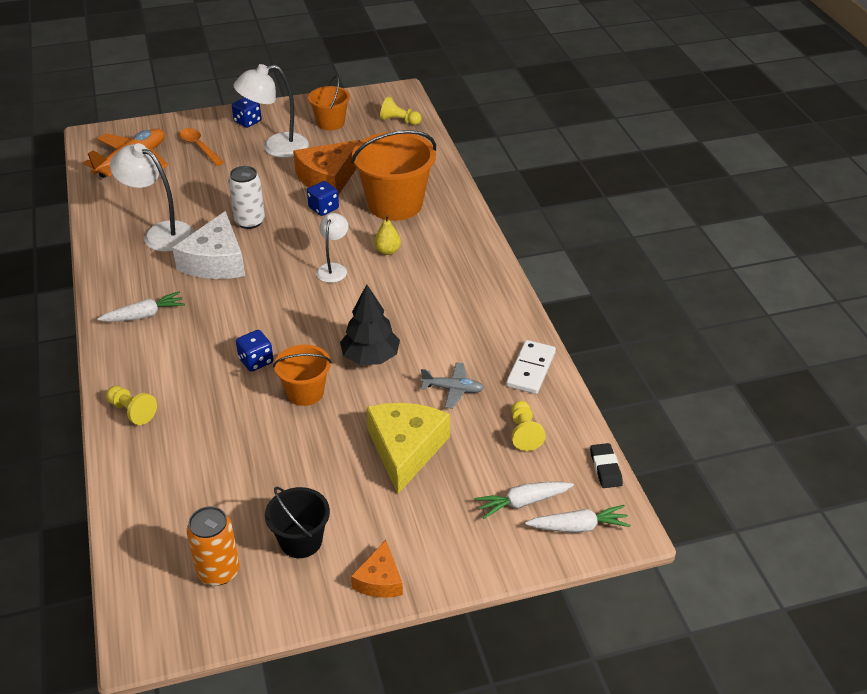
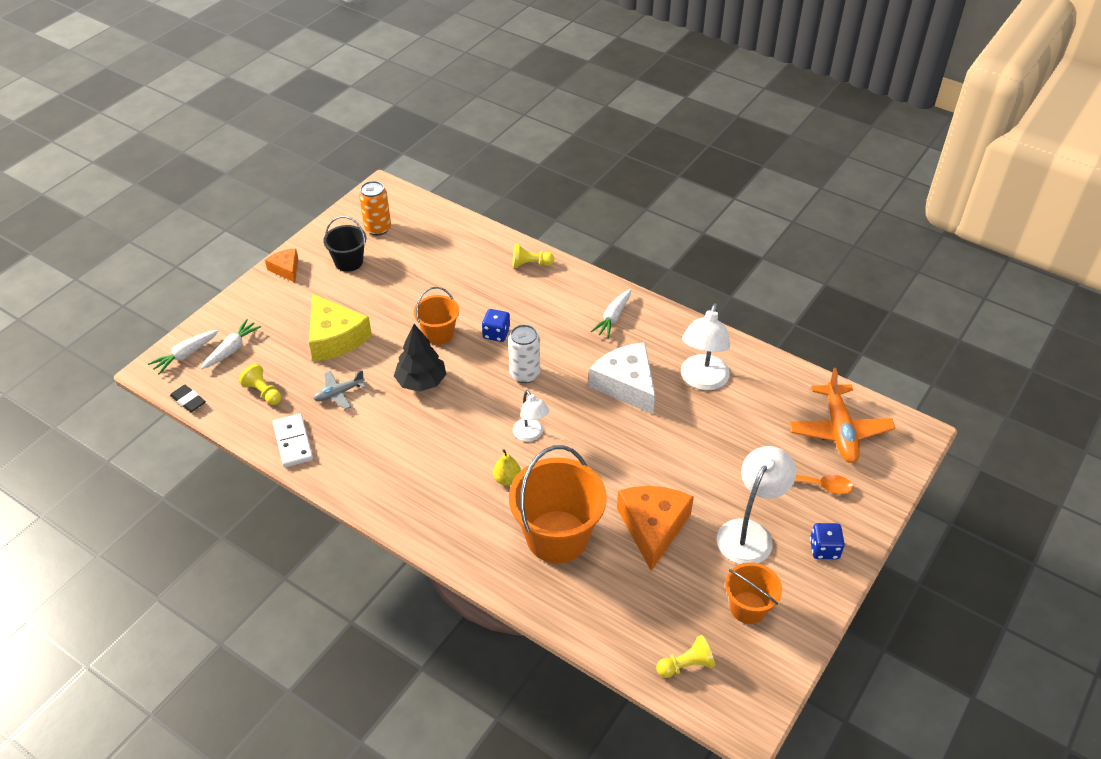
camera: 140 degrees right, 5 degrees up
(160, 233) = (702, 380): white lamp -> white lamp turned 120 degrees clockwise
(250, 221) = (653, 435): white can -> white can (524, 374)
(323, 208) = (612, 489): blue dice -> none

